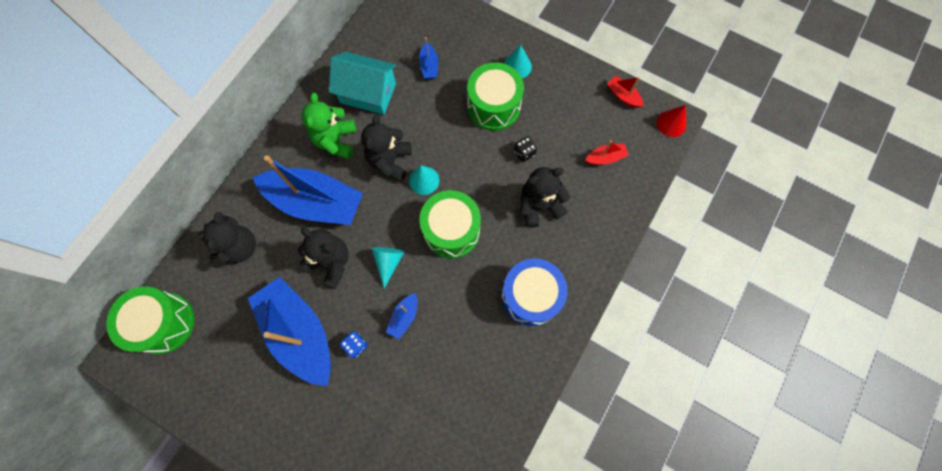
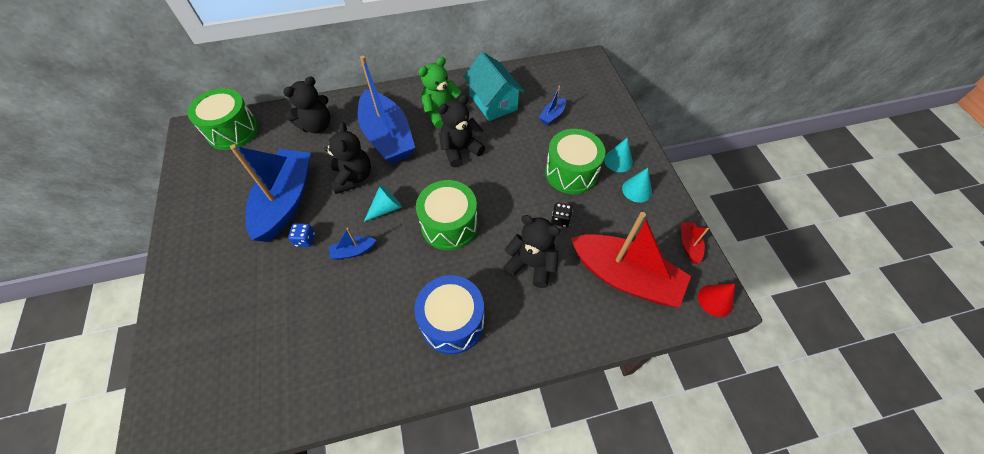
camera: 45 degrees right, 15 degrees down
(424, 180) = (468, 179): turquoise cone -> turquoise cone (637, 190)
(605, 158) = (624, 277): red boat -> red boat, size x2.43

